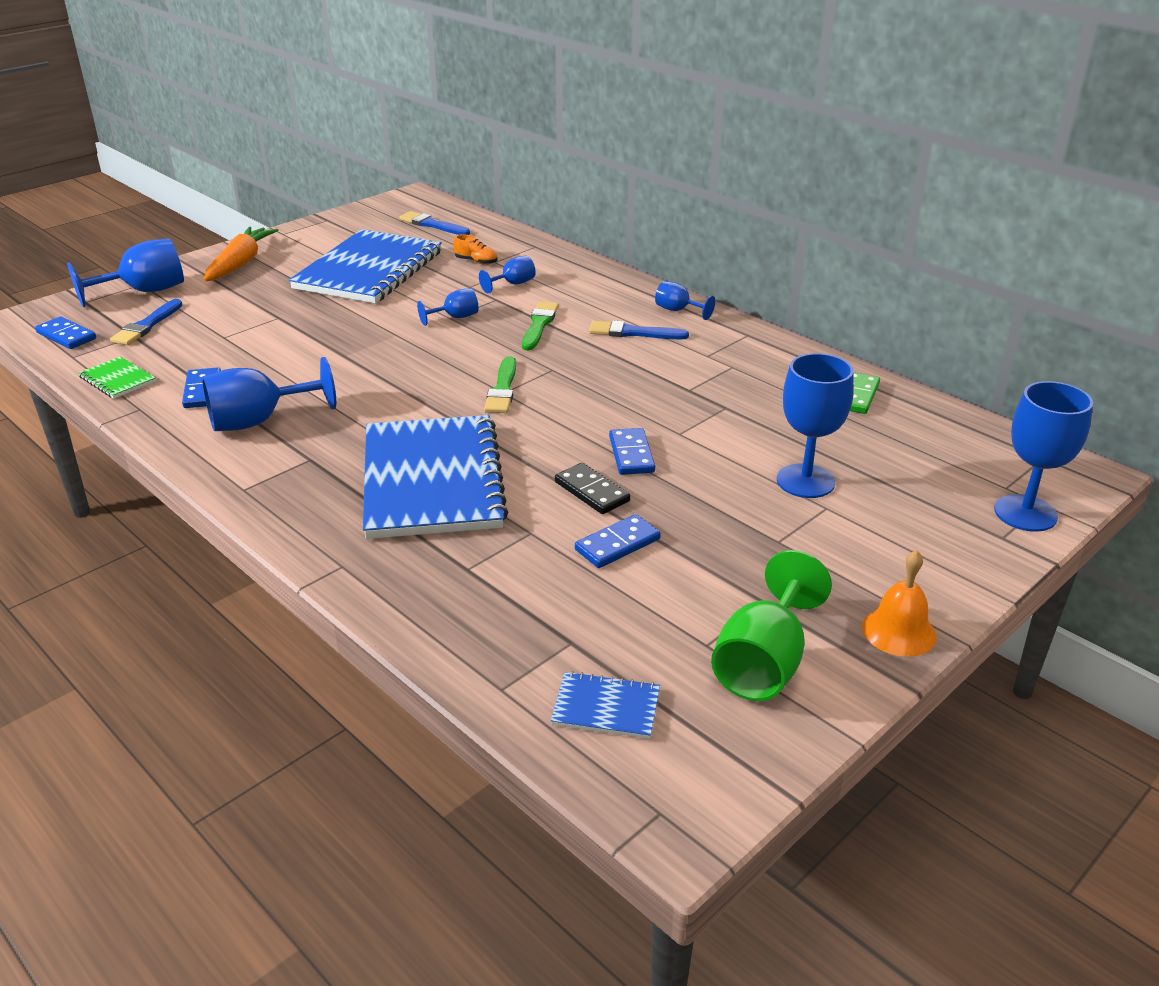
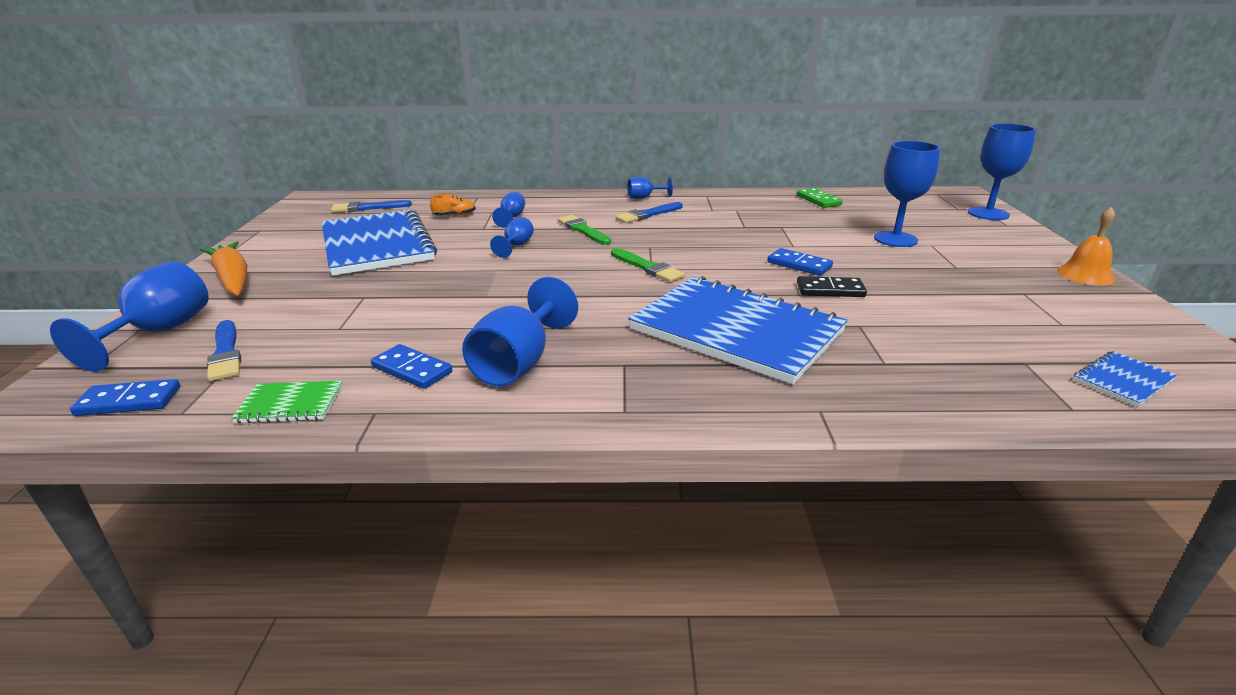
camera: 45 degrees left, 5 degrees down
(617, 544) = (909, 306): blue domino -> none
(763, 663) = (1096, 317): green goblet -> none

